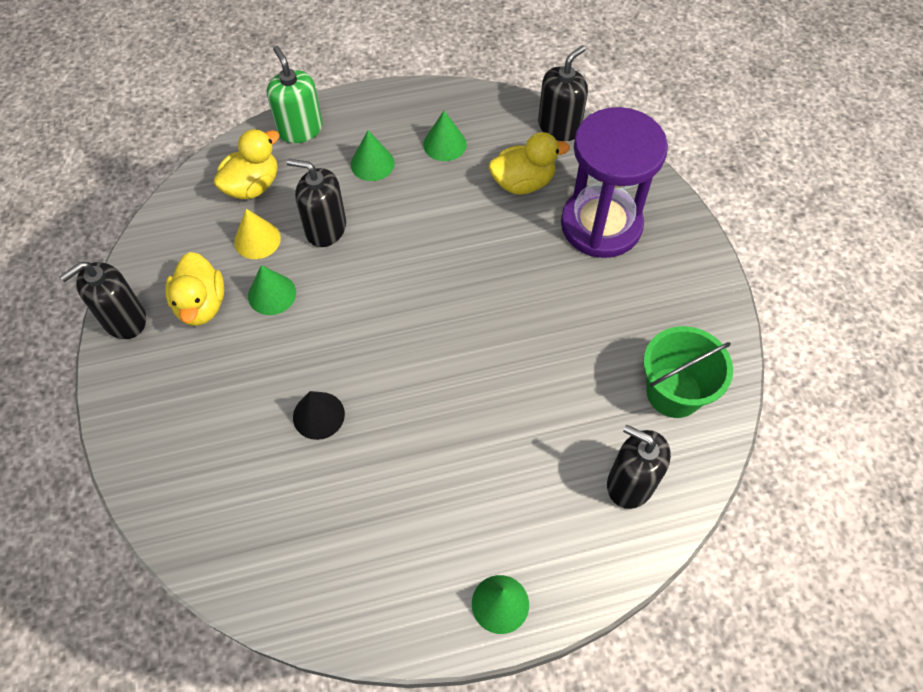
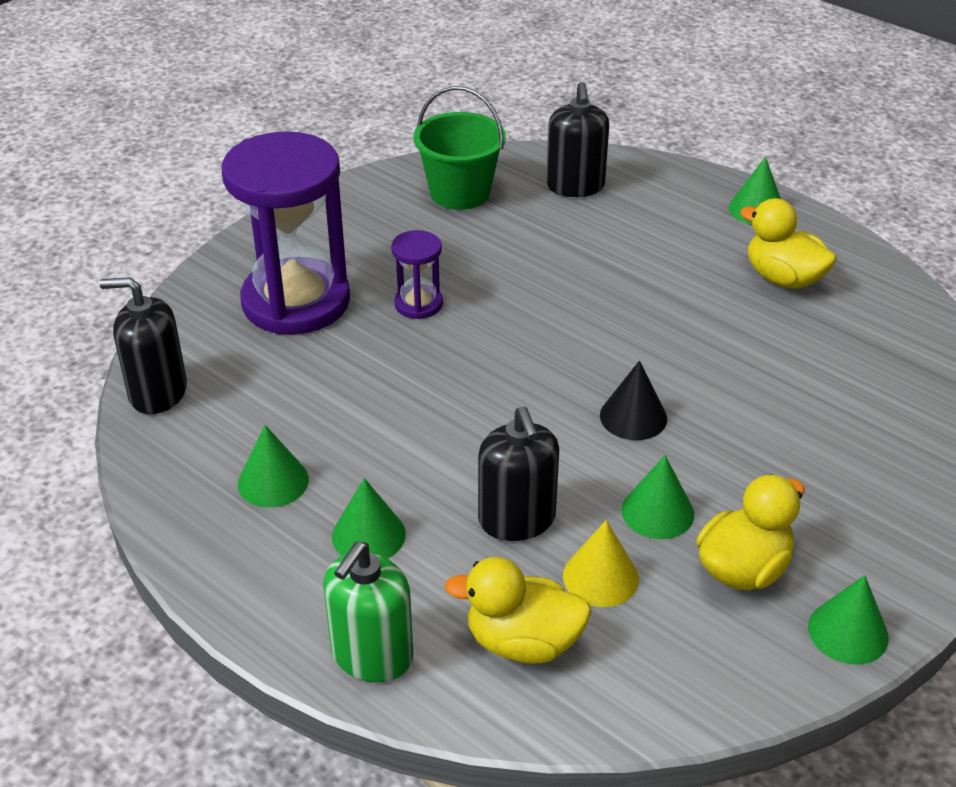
camera: 125 degrees left, 20 degrees down
(124, 319) = (848, 632): black soap dispenser -> green cone
(318, 415) = (743, 389): black cone -> black cone (633, 417)
(523, 182) = (282, 383): yellow duck -> yellow duck (783, 278)
(549, 287) = (418, 304): none -> purple hourglass

